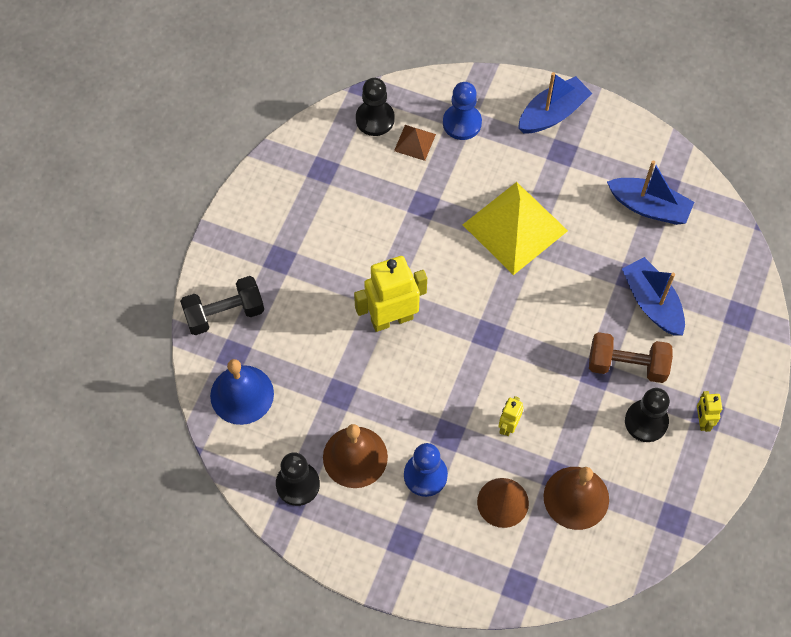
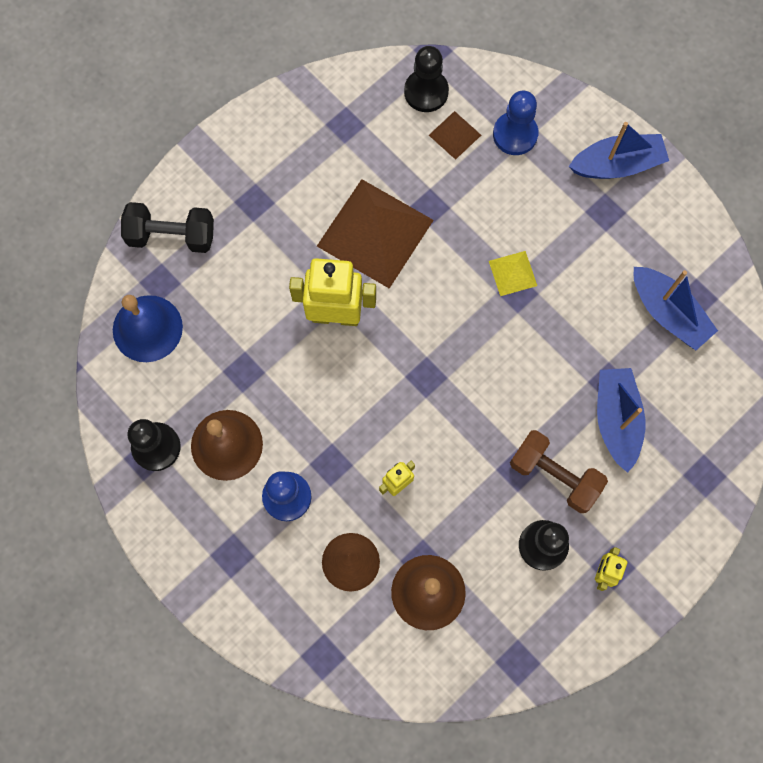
camera: 25 degrees right, 10 degrees up
(390, 242) = (375, 232): none -> brown pyramid
(515, 227) = (513, 273): yellow pyramid -> yellow pyramid, size x0.45

